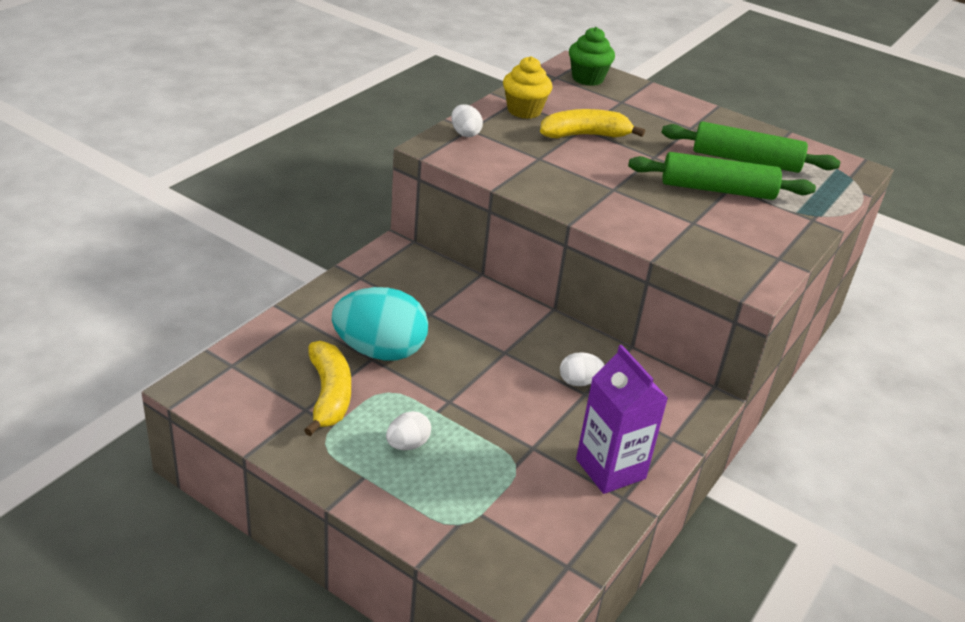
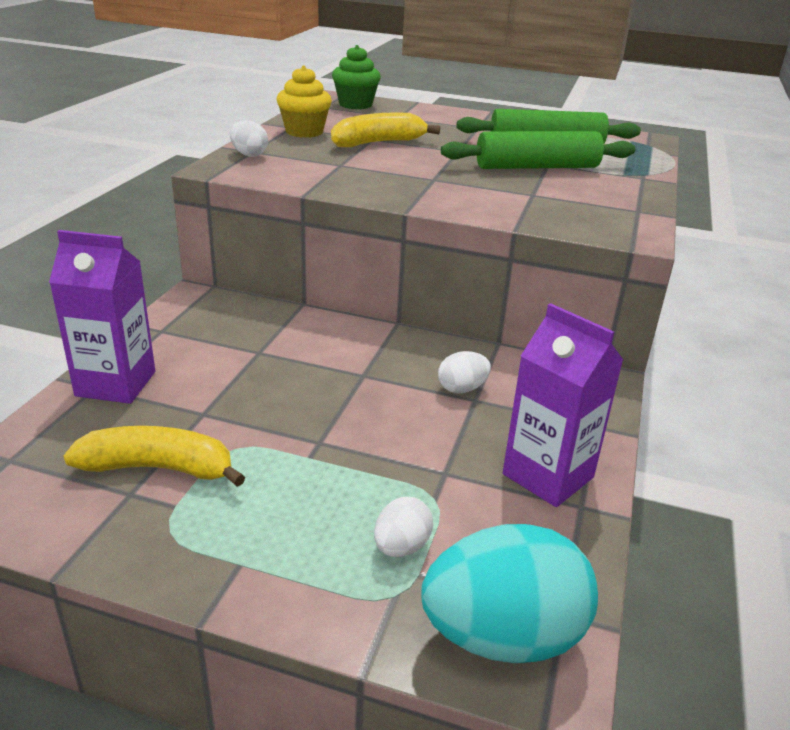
camera: 15 degrees left, 5 degrees down
(315, 319) = (116, 384): none -> purple carton
(329, 395) = (159, 468): yellow banana -> yellow banana turned 60 degrees counterclockwise
(380, 351) = (211, 403): turquoise egg -> turquoise egg (503, 636)
(407, 444) = (285, 506): white egg -> white egg (401, 547)

